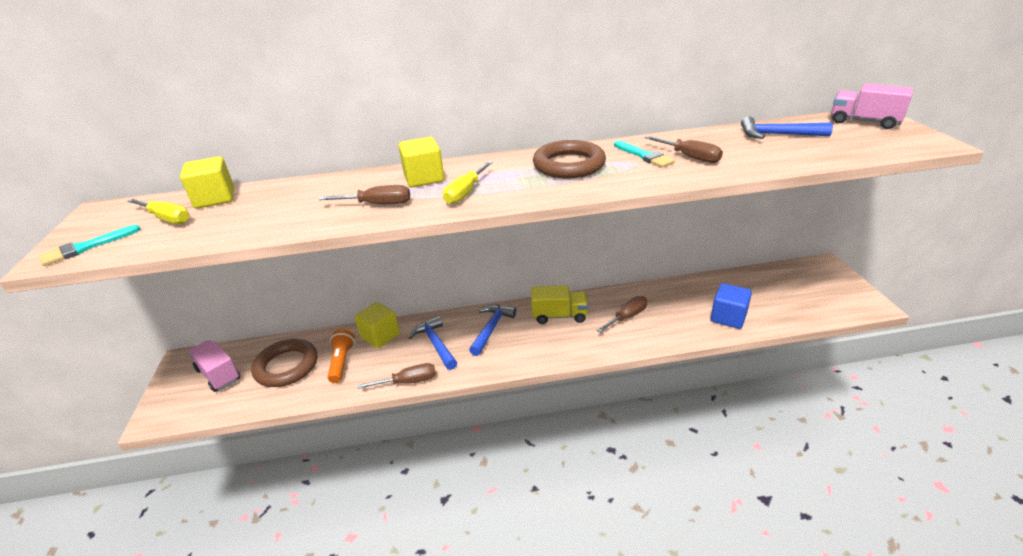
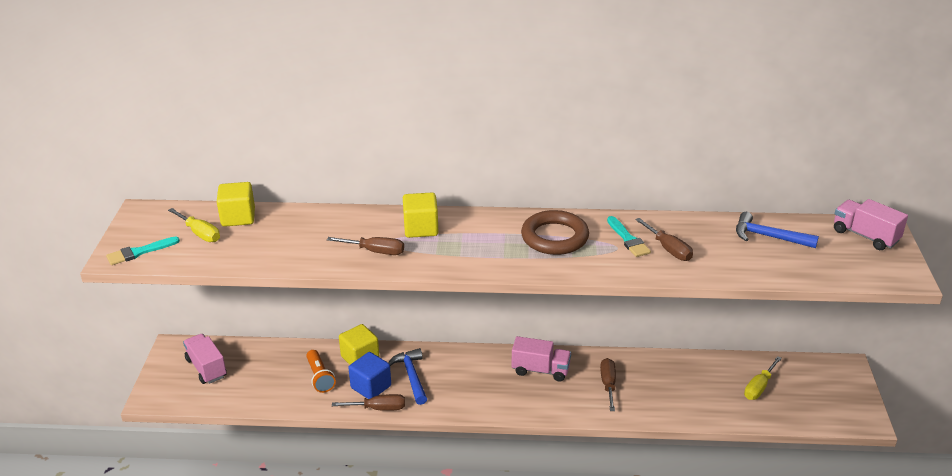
camera: 10 degrees right, 0 degrees up
(286, 366) = (268, 372): brown ring -> none
(341, 362) = (320, 377): orange flashlight -> orange flashlight turned 150 degrees clockwise
(465, 192) = (452, 252): yellow screwdriver -> yellow screwdriver (759, 387)
(491, 329) = (469, 371): blue hammer -> none
(559, 316) = (540, 370): yellow truck -> pink truck
(627, 317) = (608, 384): brown screwdriver -> brown screwdriver turned 60 degrees counterclockwise
(728, 317) = (710, 404): blue cube -> blue cube (371, 387)

